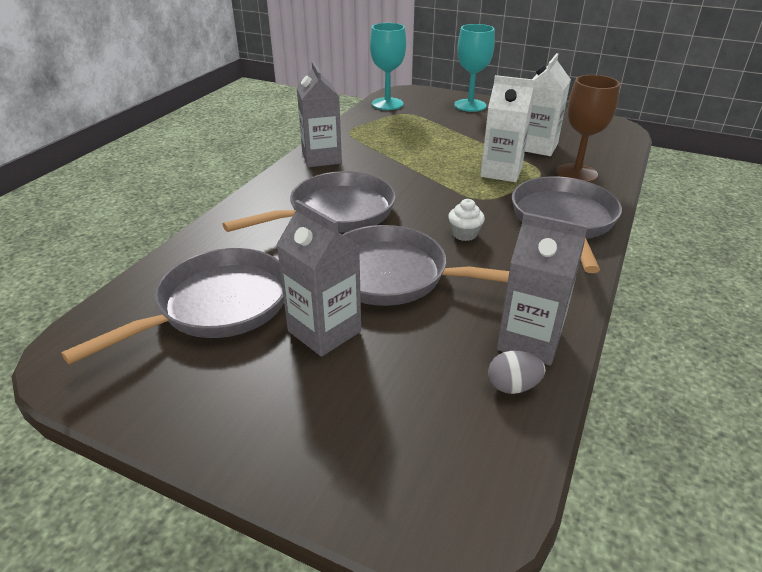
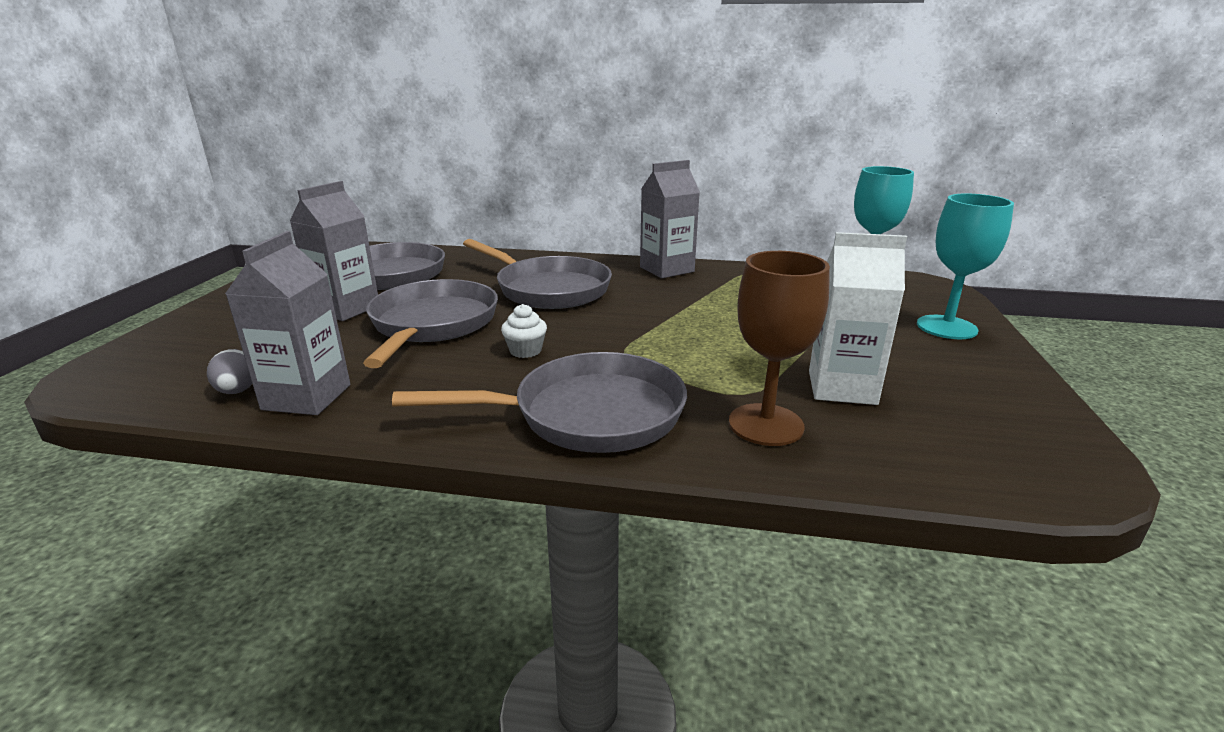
camera: 75 degrees right, 10 degrees down
(501, 172) = (716, 363): white carton -> none

